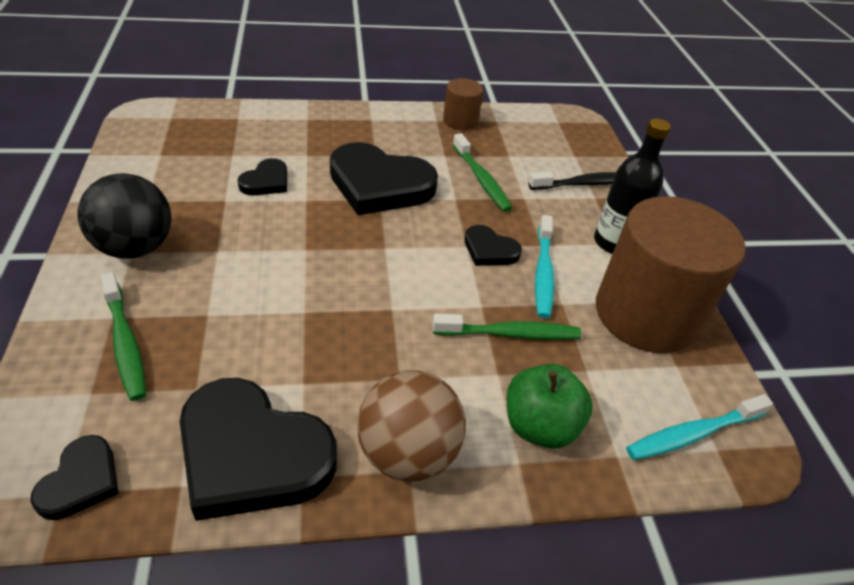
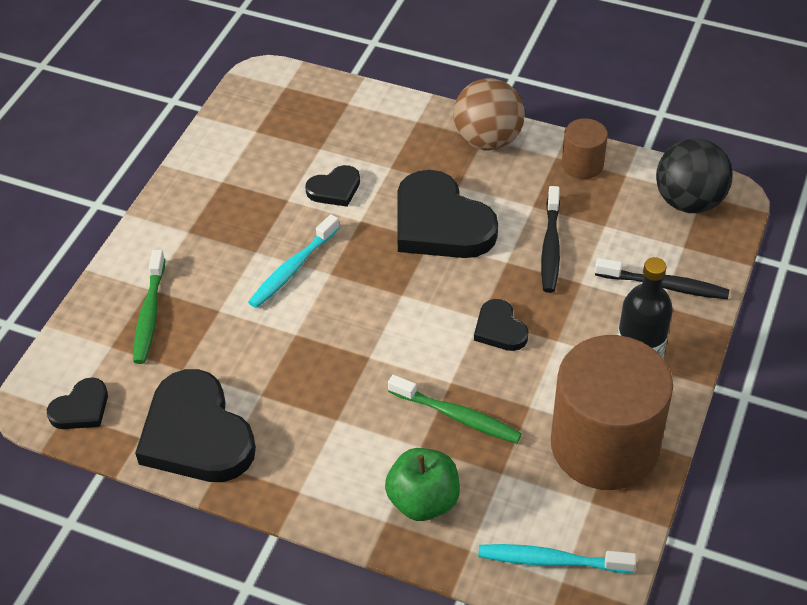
camera: 35 degrees right, 5 degrees up
(135, 248) = (193, 228): black ball -> black ball (688, 201)
(408, 453) = (306, 479): brown ball -> brown ball (487, 140)
(481, 179) = (550, 247): green toothbrush -> black toothbrush
(543, 273) = (535, 370): turquoise toothbrush -> turquoise toothbrush (292, 269)

